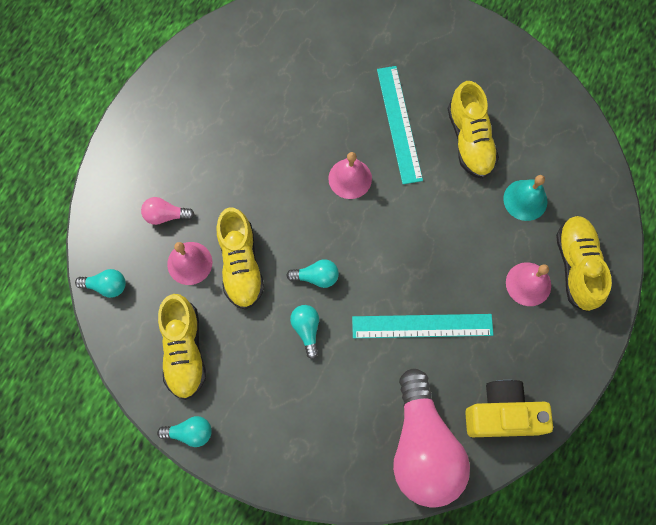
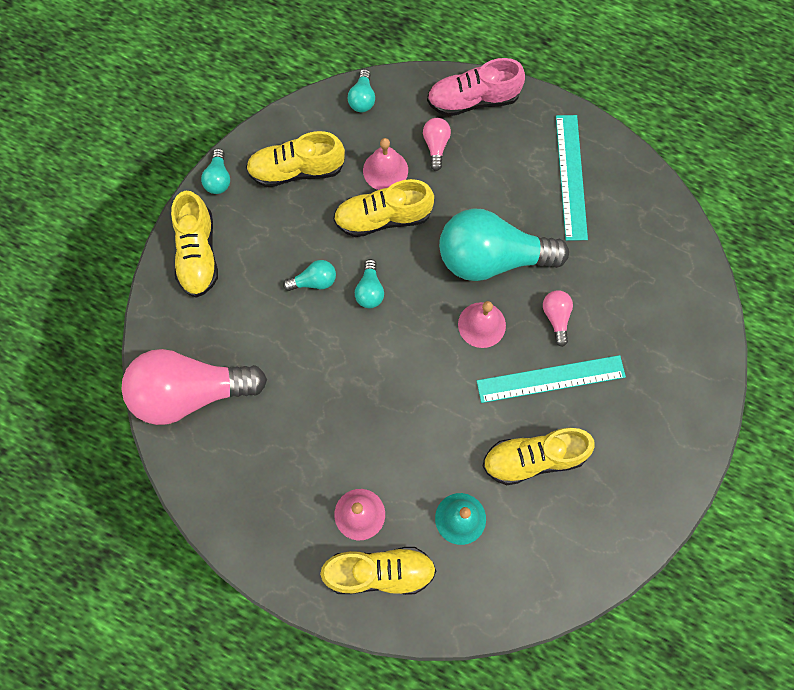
camera: 90 degrees right, 0 degrees up
(117, 180) = (473, 100): none -> pink shoe
(275, 449) = (198, 254): none -> yellow shoe
(285, 168) = (491, 258): none -> turquoise light bulb
(342, 117) = (556, 317): none -> pink light bulb
(422, 326) = (315, 396): turquoise ruler -> turquoise ruler (571, 176)
(502, 414) = (218, 475): yellow camera -> none

